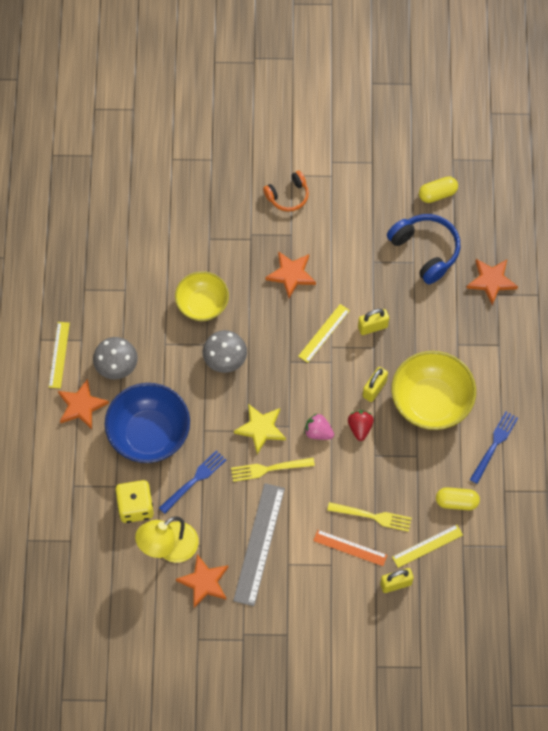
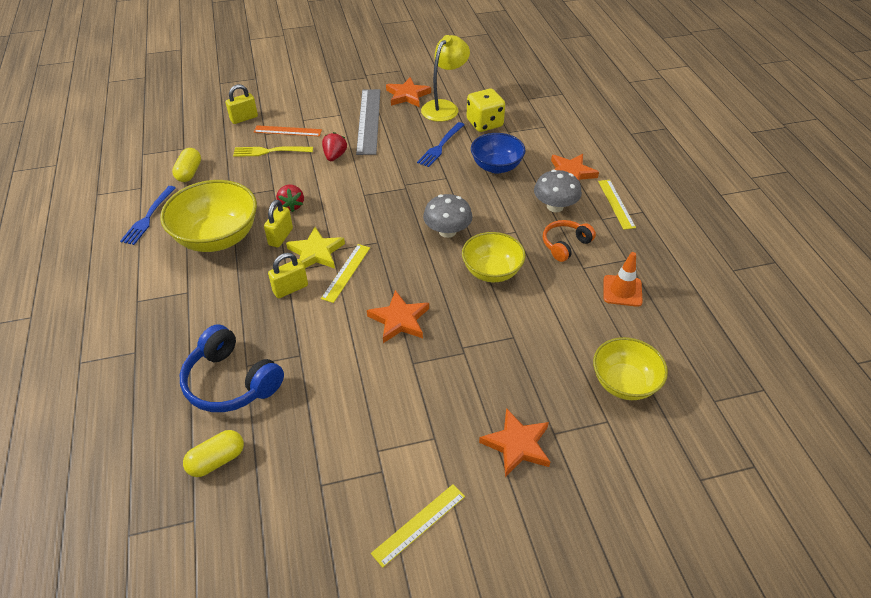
camera: 165 degrees right, 20 degrees down
(105, 259) = (622, 291): none -> orange traffic cone
(146, 183) = (624, 383): none -> yellow bowl
(149, 434) = (496, 166): blue bowl -> blue bowl, size x0.65
(261, 428) = (391, 188): yellow star -> yellow star (316, 252)
(268, 469) = (375, 163): yellow fork -> none
(288, 196) = (431, 409): orange headphones -> orange headphones (565, 245)
(307, 491) = (335, 156): none -> red strawberry
(318, 432) = (333, 195): pink strawberry -> none
(427, 546) = (217, 143): yellow ruler -> yellow ruler (419, 524)
(456, 502) = (189, 173): yellow capsule -> yellow capsule turned 75 degrees counterclockwise
(491, 281) = (141, 365): orange star -> orange star (517, 444)

